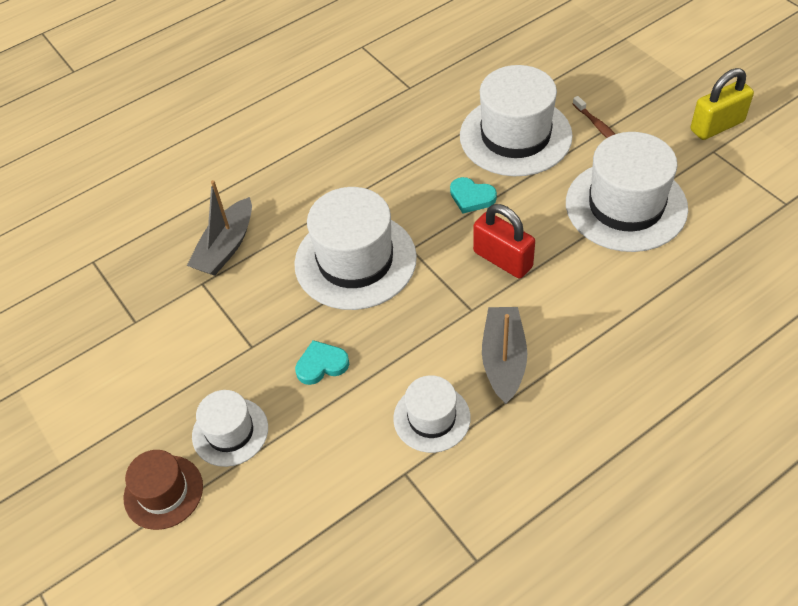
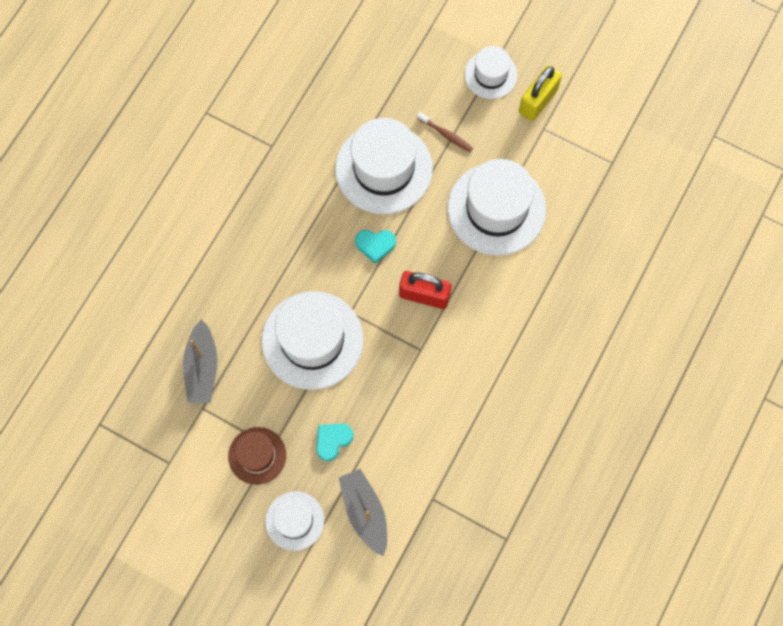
camera: 30 degrees left, 20 degrees up
(163, 492) = (273, 585): brown hat -> brown hat (257, 455)
(431, 418) = (431, 450): white hat -> white hat (490, 75)
(503, 360) = (461, 383): grey boat -> grey boat (364, 512)

